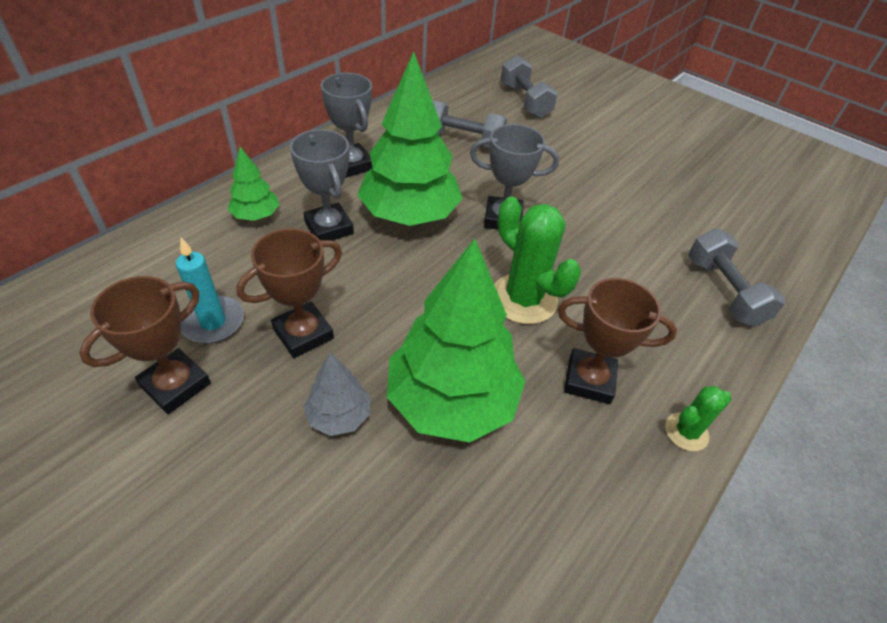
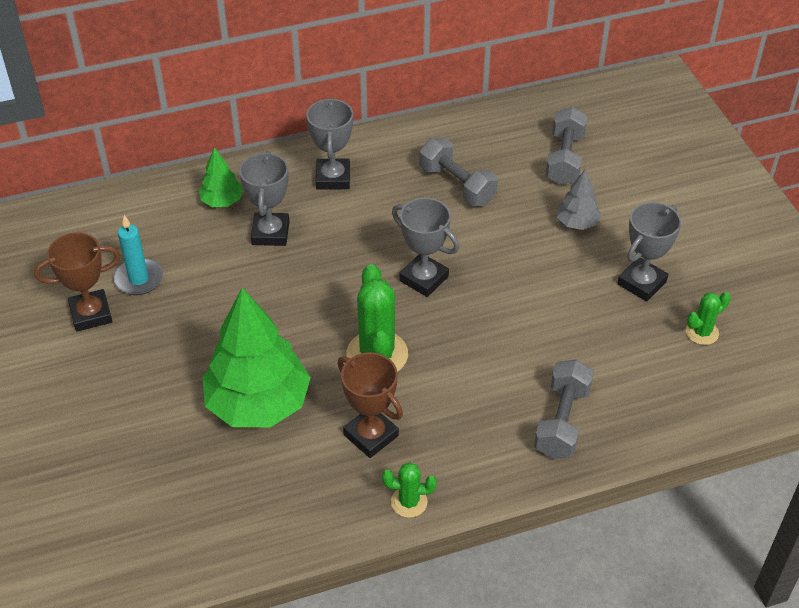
camera: 35 degrees right, 0 degrees up
(303, 334) = (192, 313): brown trophy -> none
(339, 416) = (177, 379): grey tree -> grey tree (577, 223)
(409, 215) = (345, 245): green tree -> none
(663, 166) = (641, 283): none -> grey trophy
(737, 185) = (702, 332): none -> green cactus

